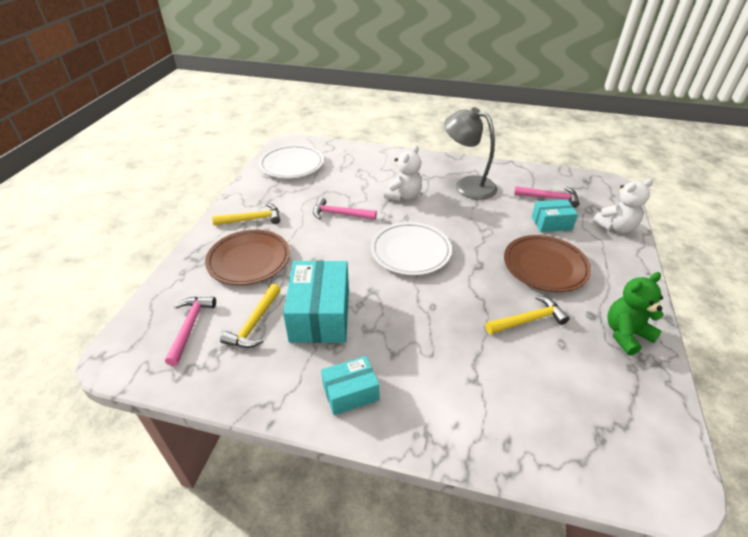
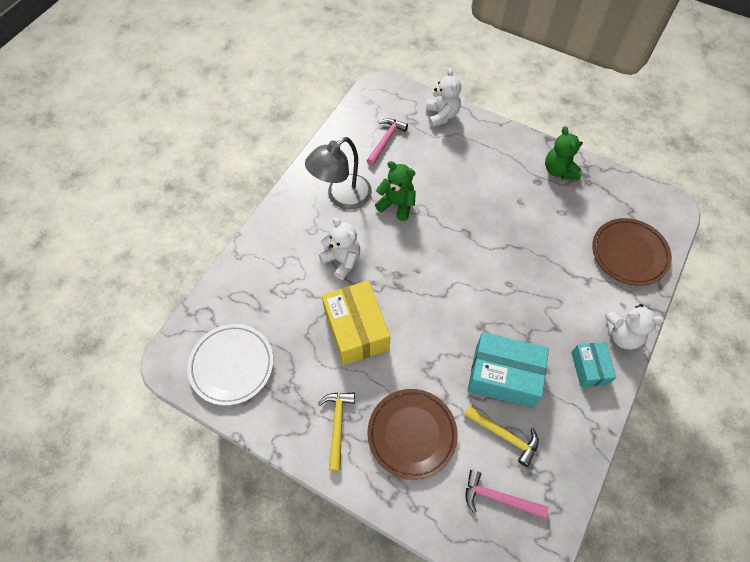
camera: 75 degrees left, 20 degrees up
(340, 214) = (356, 330): pink hammer -> yellow box
(409, 427) = (622, 335): none -> white teddy bear
(410, 252) = (435, 280): white plate -> none
(481, 216) = (397, 204): none -> green teddy bear
(528, 320) = (535, 223): yellow hammer -> none
(545, 266) = (479, 186): brown plate -> brown plate (629, 254)
(551, 223) = (423, 156): turquoise box -> none

